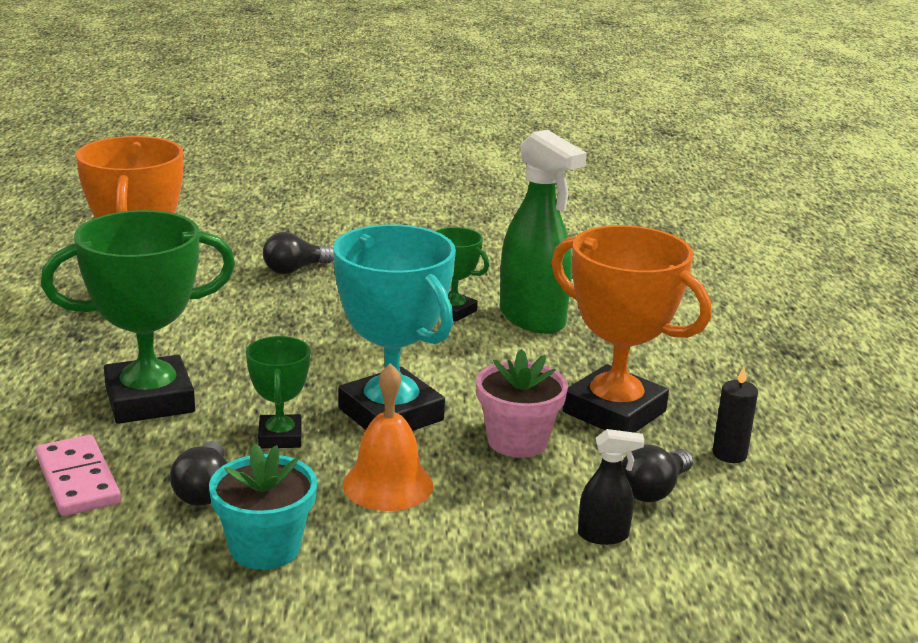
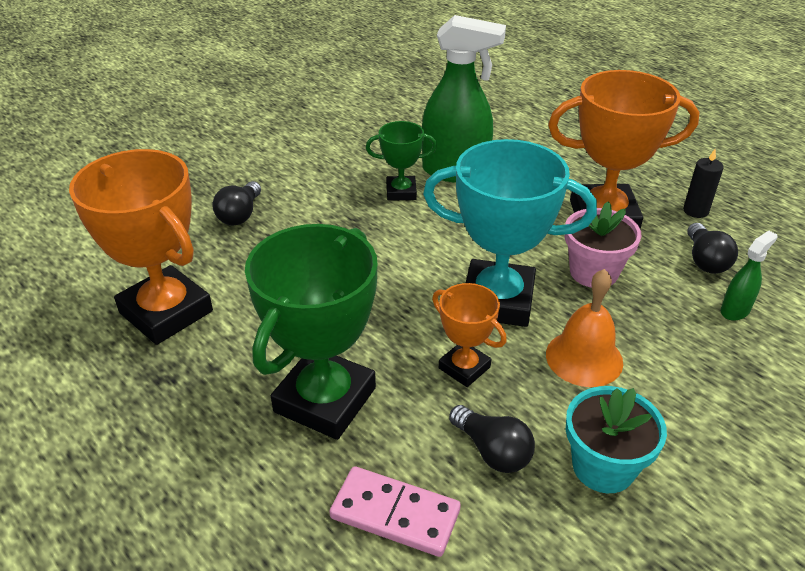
camera: 40 degrees left, 15 degrees up
(280, 437) = (464, 368): green trophy -> orange trophy
(603, 535) = (735, 310): black spray bottle -> green spray bottle

